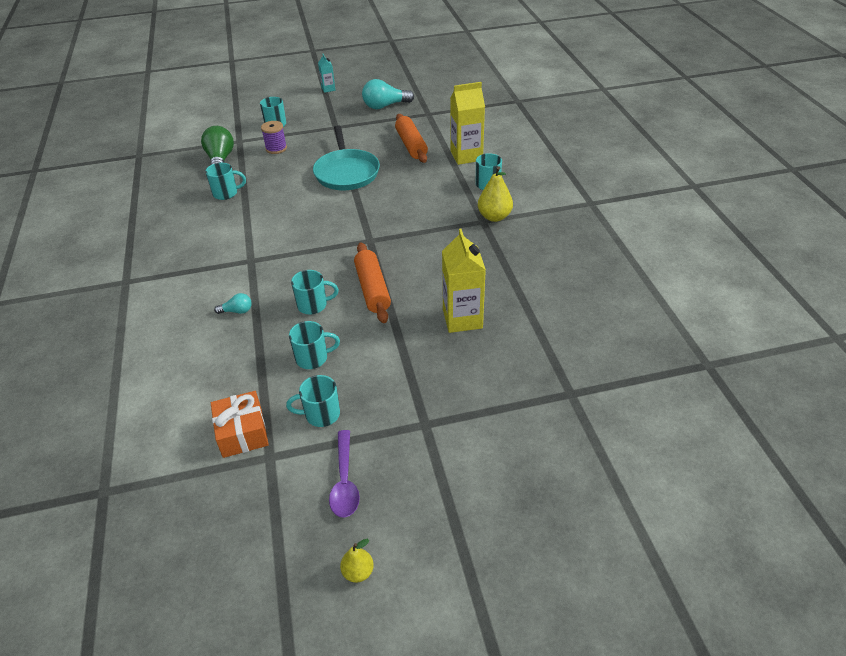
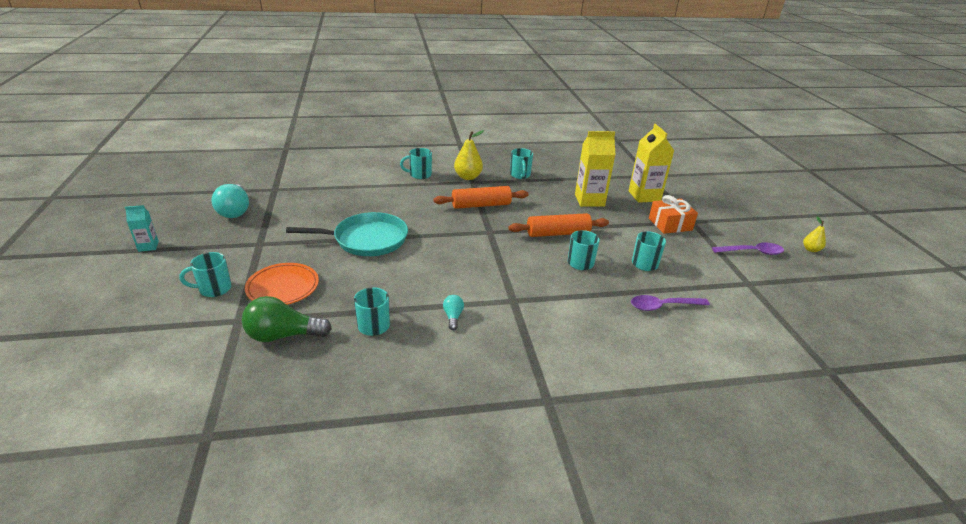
camera: 90 degrees left, 10 degrees down
(231, 364) = (663, 306): none -> purple spoon
(237, 311) = (592, 306): turquoise light bulb -> turquoise light bulb (453, 317)
(242, 432) = (733, 297): orange gift -> orange gift (670, 224)
(276, 148) = (283, 287): purple spool -> orange plate
(321, 414) = (700, 260): turquoise mug -> turquoise mug (520, 175)
(411, 145) = (333, 202): orange rolling pin -> orange rolling pin (481, 205)
(466, 156) = (370, 179): yellow carton -> yellow carton (644, 196)

